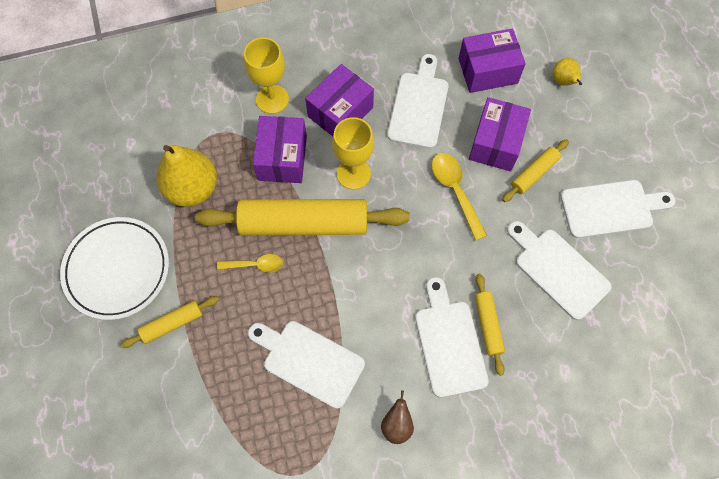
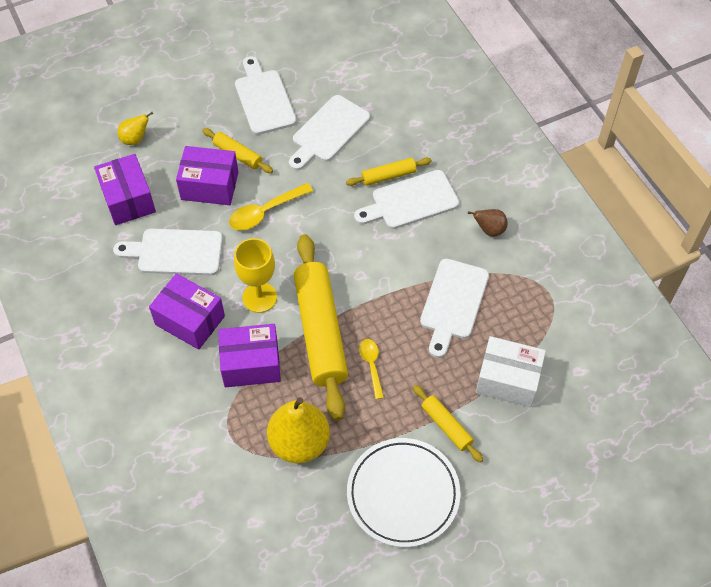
camera: 100 degrees left, 10 degrees down
(206, 398) = (508, 380): none -> white box
(272, 99) = (181, 387): yellow goblet -> none

